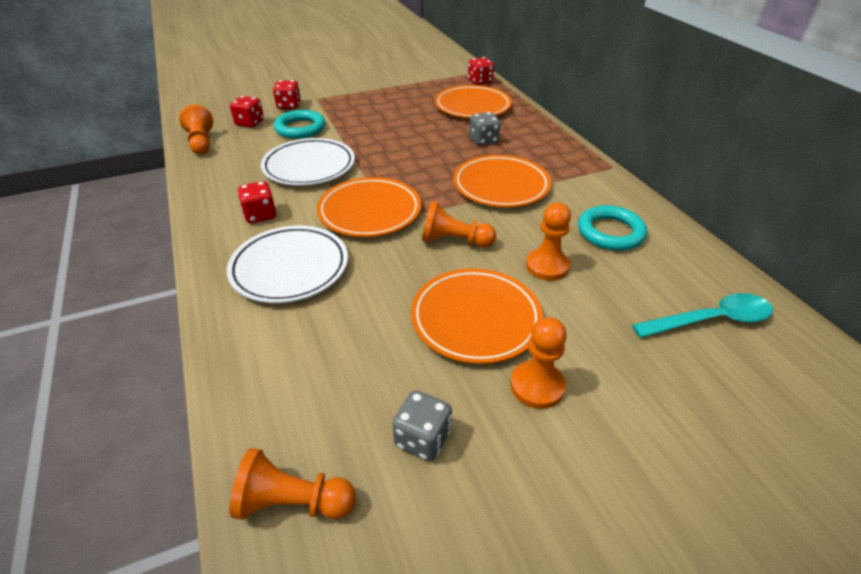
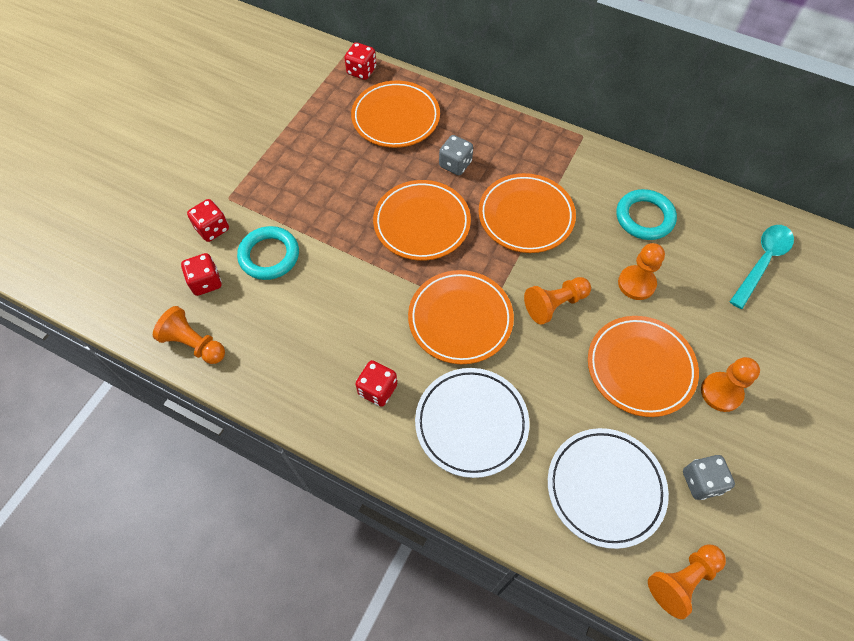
camera: 40 degrees left, 20 degrees up
(309, 166) = (345, 302): white plate -> white plate (605, 488)
(416, 156) = (422, 223): none -> orange plate

